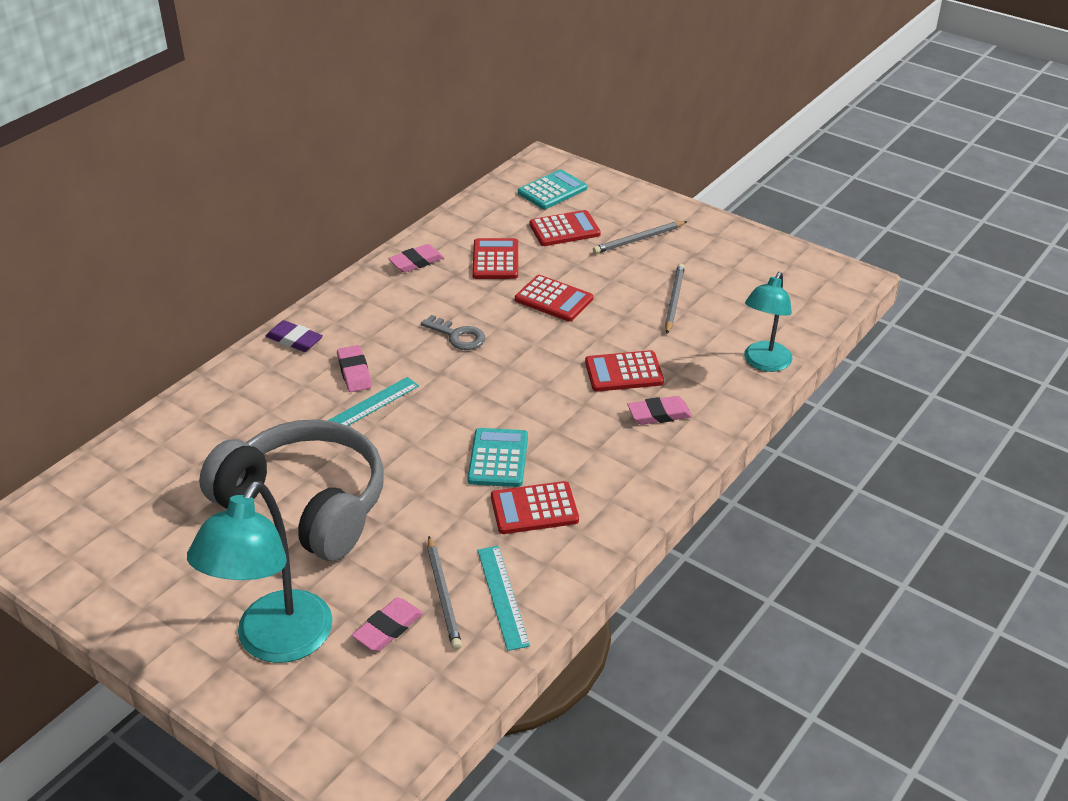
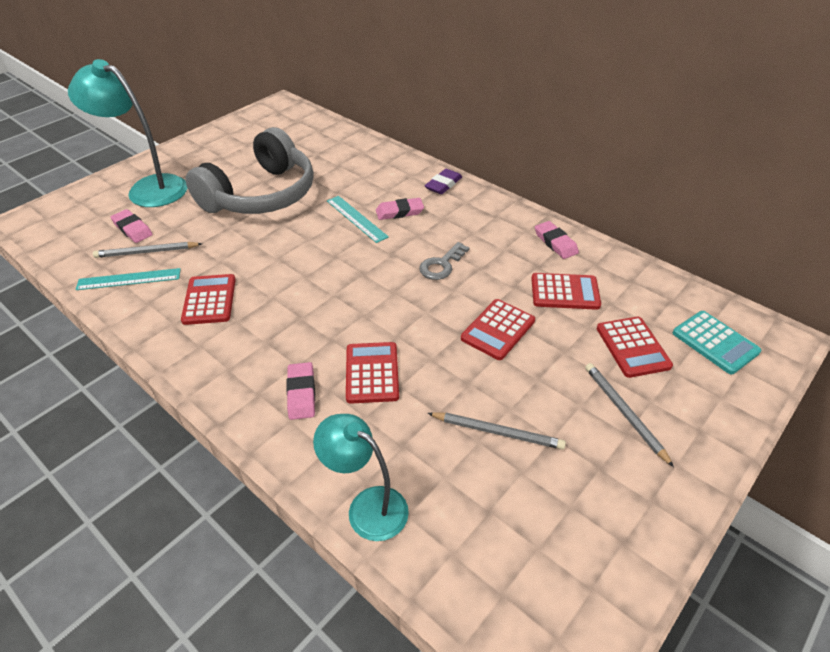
camera: 95 degrees right, 5 degrees up
(498, 458) = (275, 283): turquoise calculator -> none

